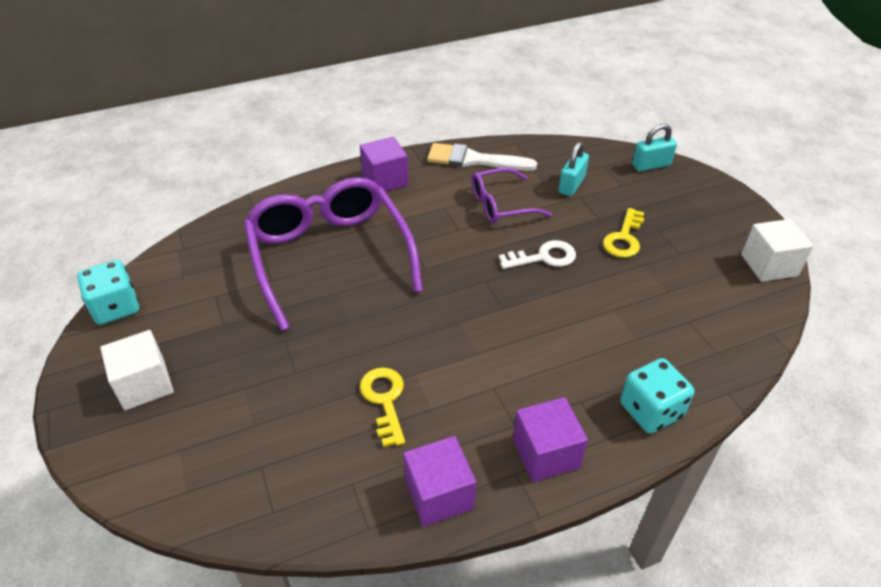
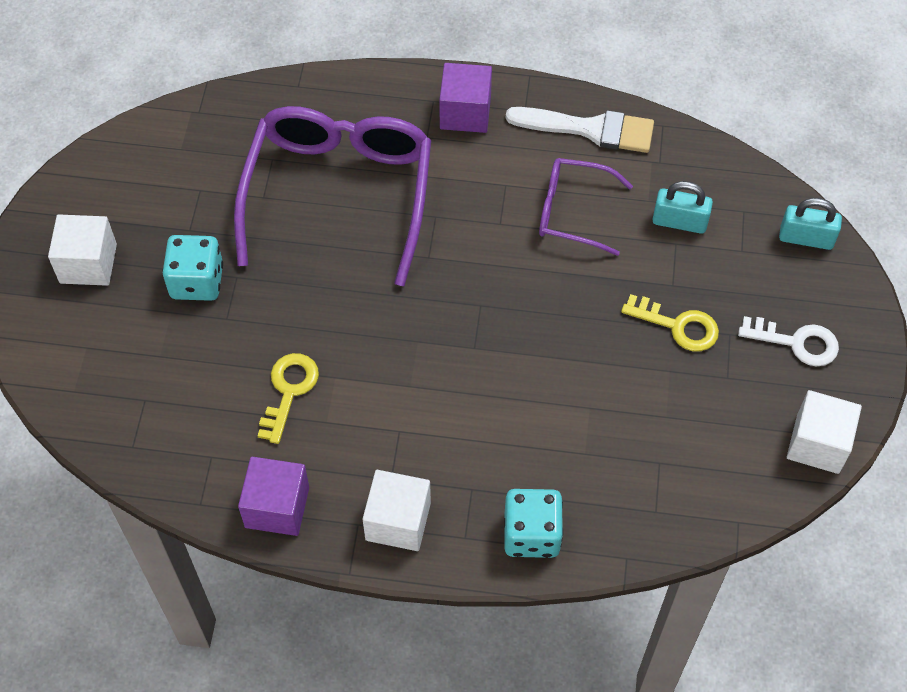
camera: 30 degrees right, 15 degrees up
(116, 307) = (101, 160): turquoise dice -> turquoise dice (197, 281)
(473, 160) = (590, 129): white brush -> white brush turned 150 degrees clockwise
(544, 257) = (566, 306): white key -> white key (797, 342)
(546, 453) = (398, 521): purple cube -> white cube
(571, 185) = (679, 222): turquoise padlock -> turquoise padlock turned 45 degrees clockwise
(624, 238) = (678, 326): yellow key -> yellow key turned 120 degrees counterclockwise

